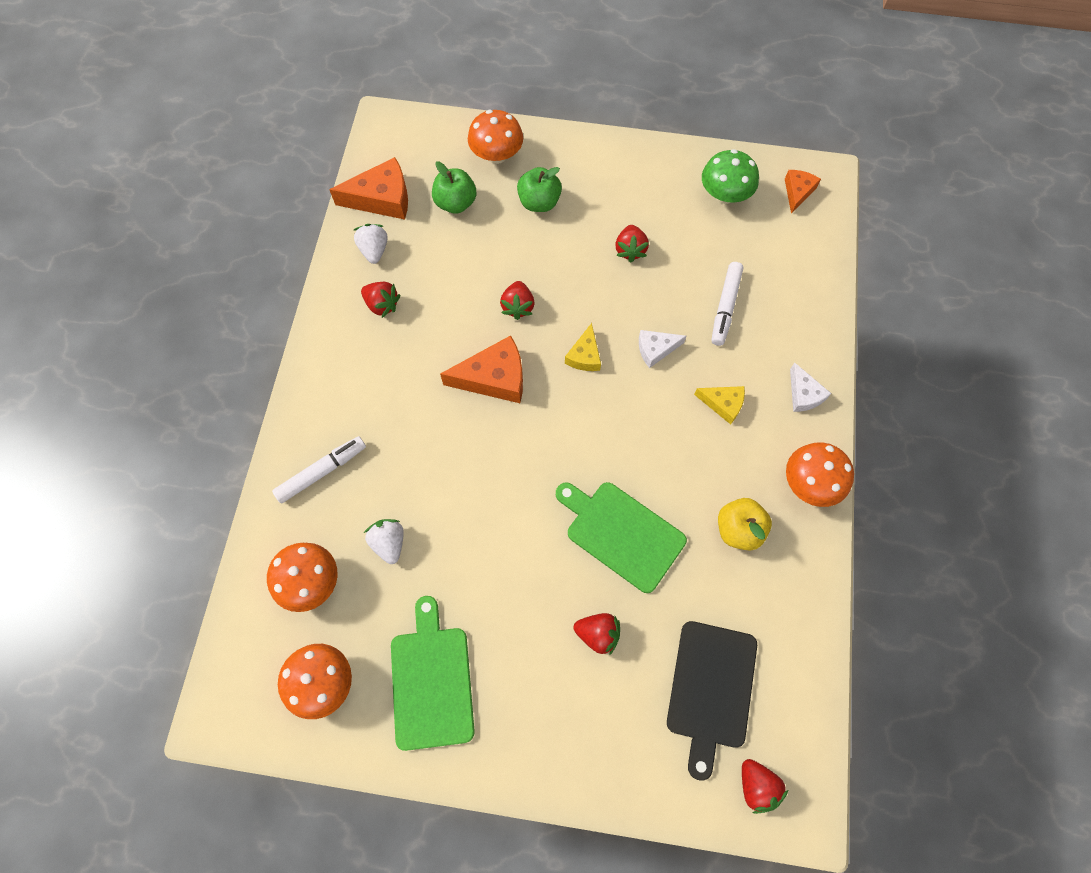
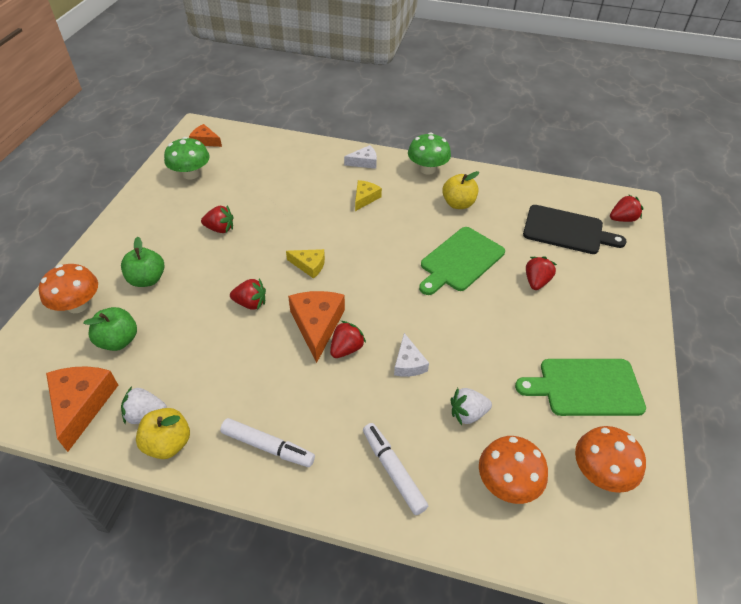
camera: 85 degrees left, 20 degrees down
(345, 276) = (168, 443): none -> yellow apple
(382, 305) = (215, 409): red strawberry -> red strawberry (346, 348)
(656, 349) = (313, 225): white cheese -> white cheese (408, 363)
(725, 307) = (287, 186): white marker -> white marker (267, 446)
(810, 483) = (427, 169): orange mushroom -> green mushroom

